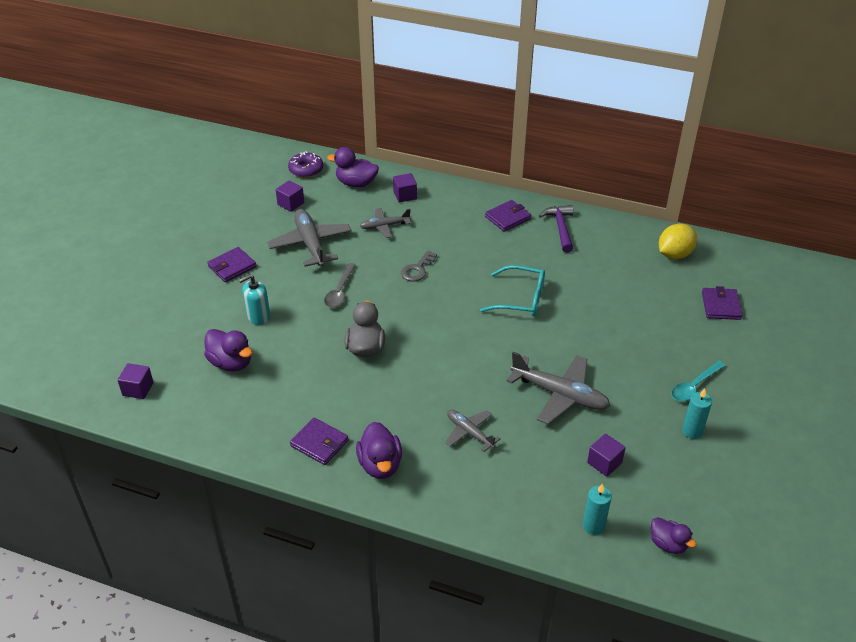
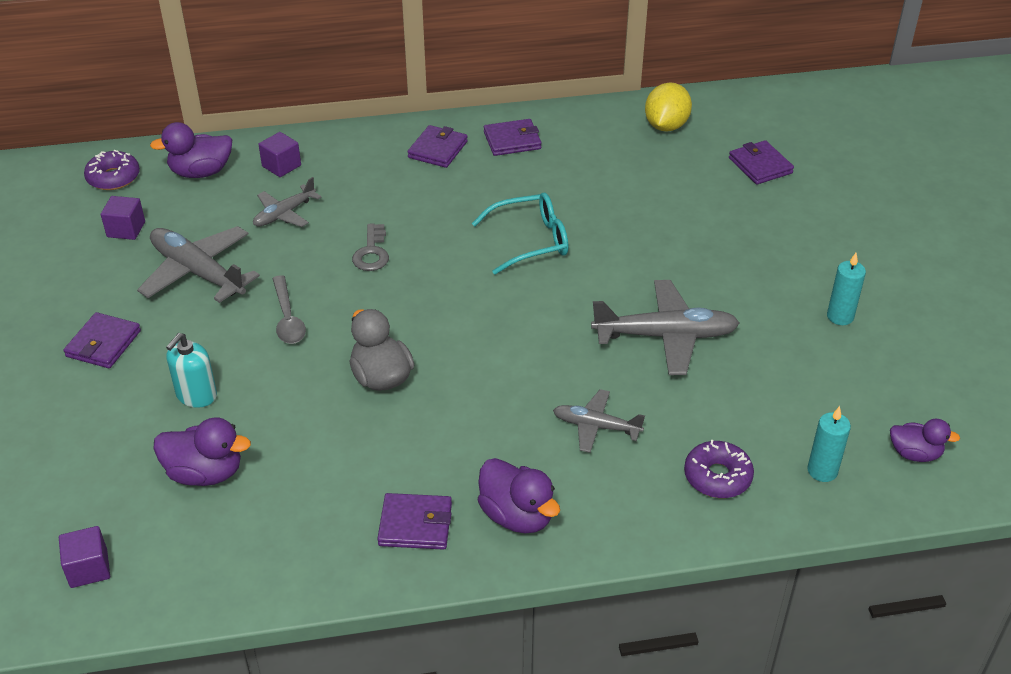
camera: 30 degrees left, 0 degrees up
(521, 498) = (717, 477): none -> purple donut
(560, 228) = (512, 140): purple hammer -> purple wallet
(604, 463) = (776, 393): purple cube -> none
(694, 386) = (803, 265): turquoise spoon -> none

